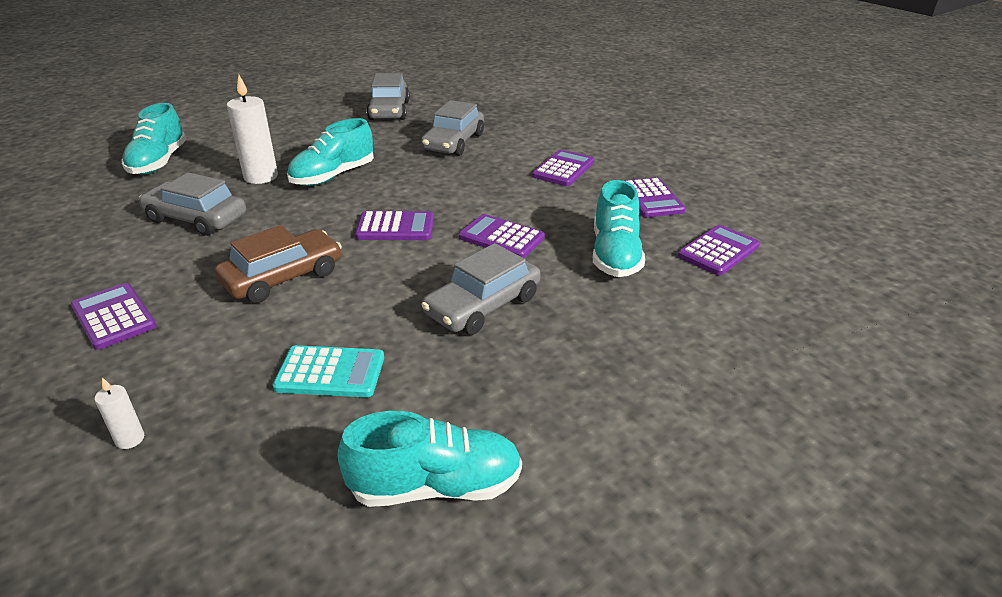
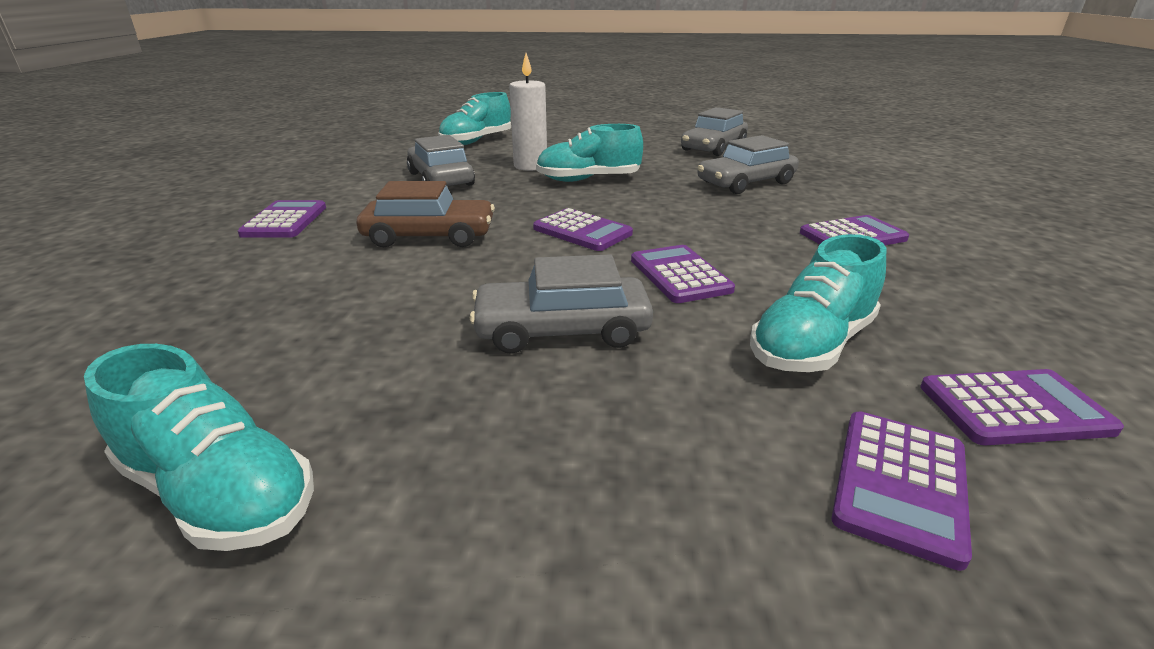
camera: 40 degrees right, 5 degrees down
(130, 439) = (141, 303): white candle -> none
(330, 372) = (334, 324): turquoise calculator -> none
(651, 199) = (956, 302): purple calculator -> purple calculator (900, 484)

